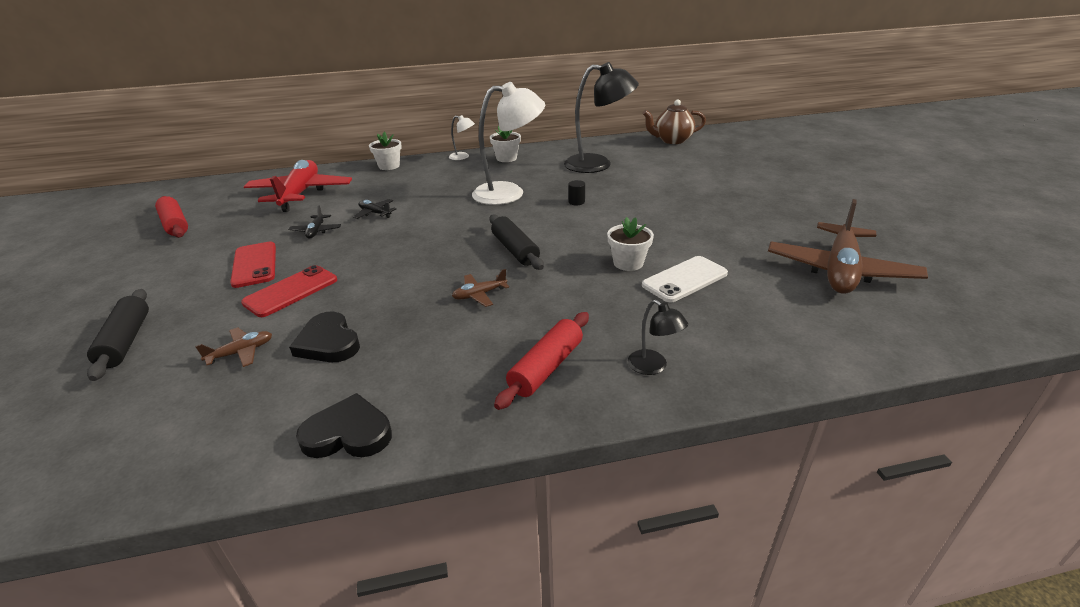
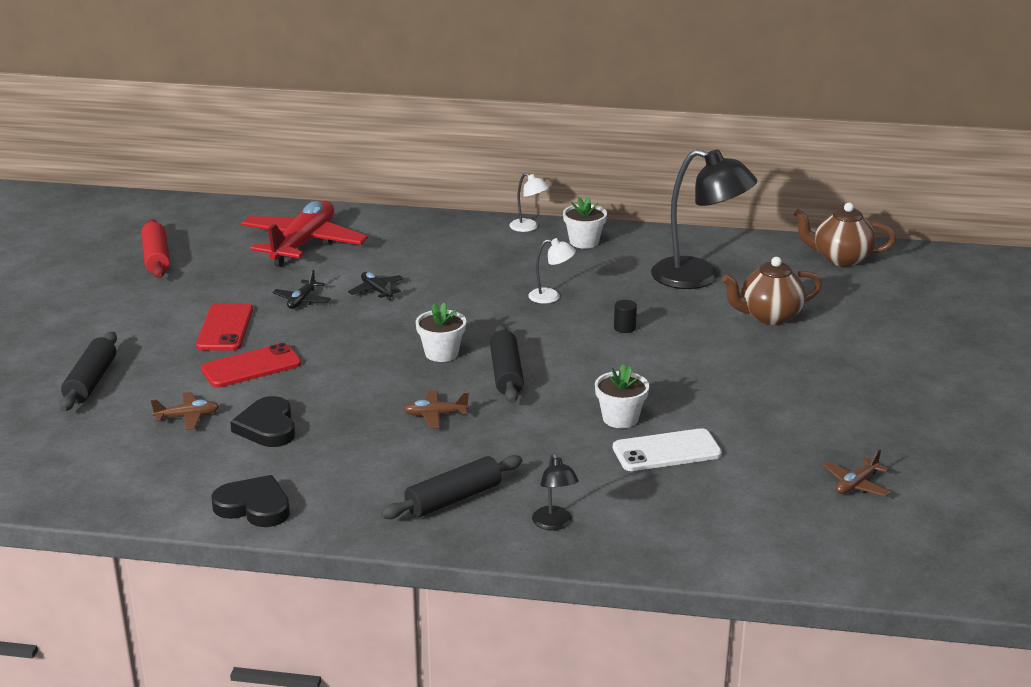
camera: 20 degrees right, 5 degrees down
(389, 166) = (426, 223): white flower pot -> white flower pot (441, 353)
(509, 193) = (551, 297): white lamp -> white lamp, size x0.46
(546, 367) = (453, 499): red rolling pin -> black rolling pin
(663, 177) = (769, 316): none -> brown teapot
(840, 271) = (856, 484): brown plane -> brown plane, size x0.43

